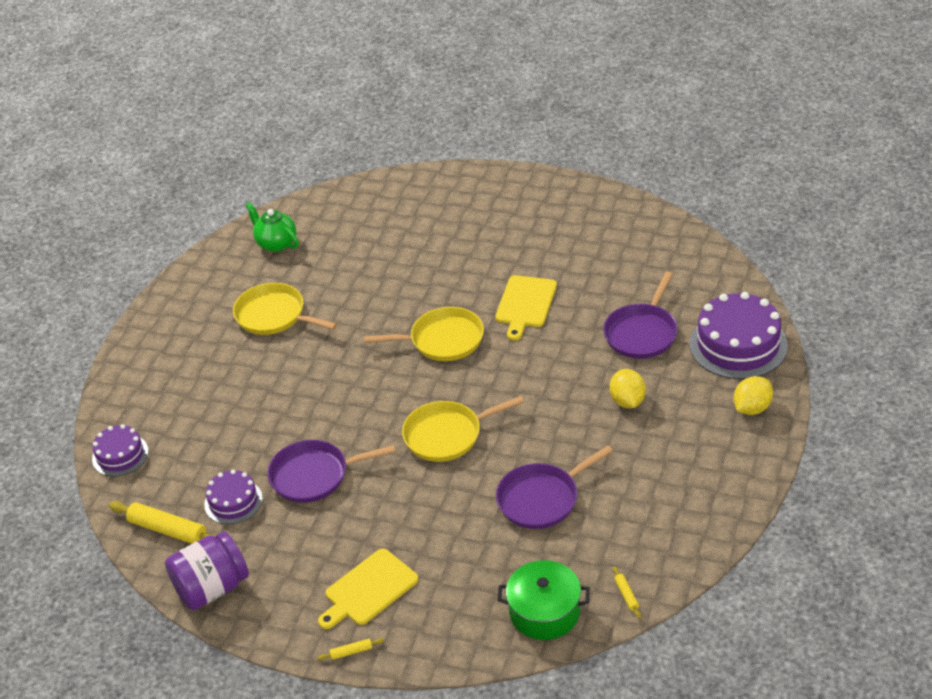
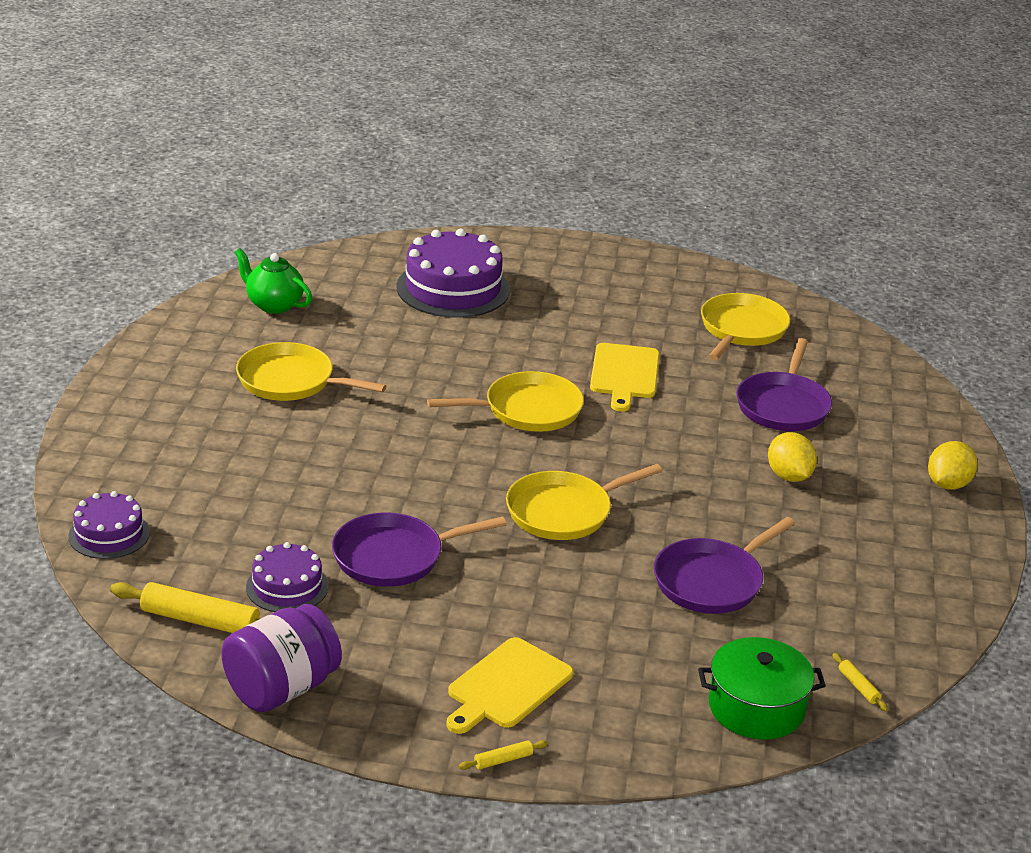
camera: 15 degrees left, 10 degrees down
(629, 258) = (742, 329): none -> yellow pan
(738, 345) = (907, 419): purple cake -> purple cake (453, 288)

